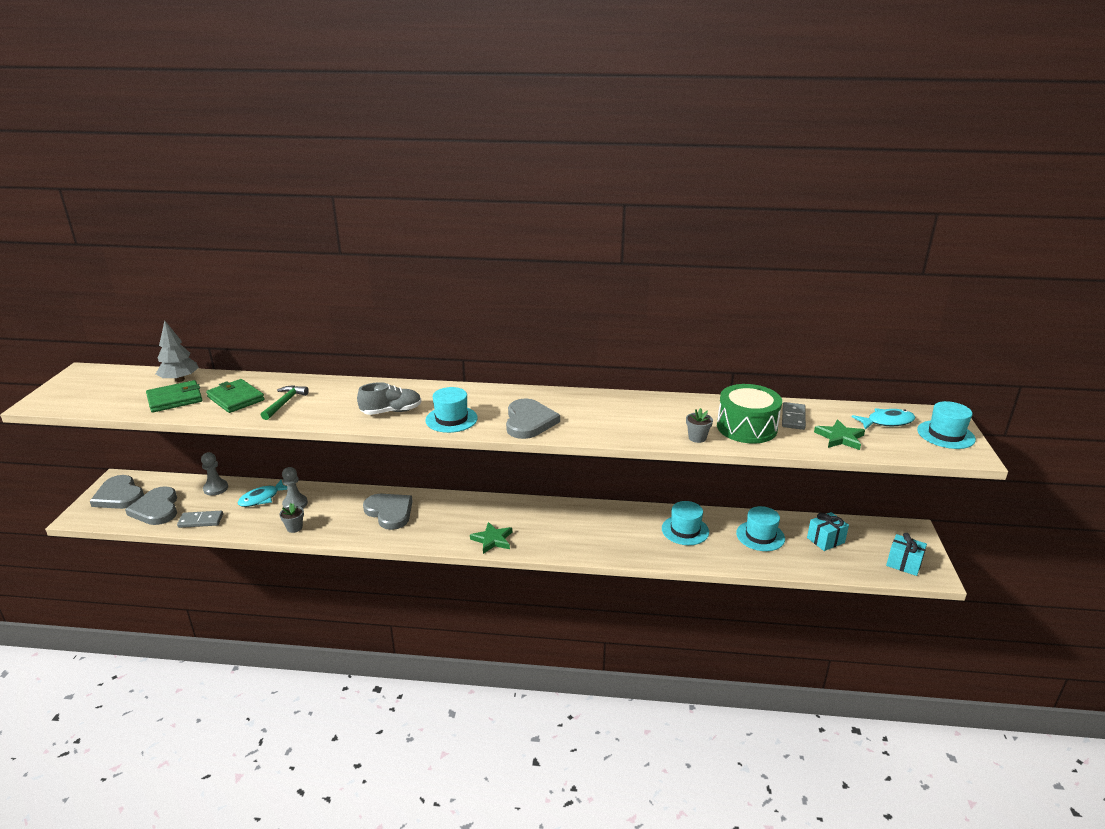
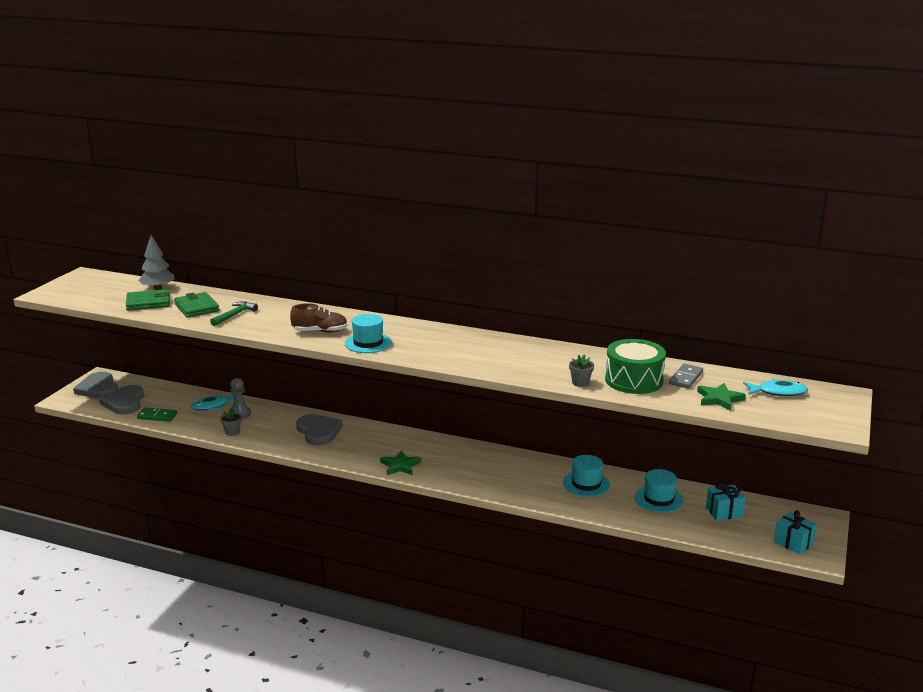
camera: 15 degrees right, 5 degrees down
(201, 521) = (157, 416): grey domino -> green domino
(216, 488) = (178, 393): grey pawn -> none
(391, 411) = (320, 331): grey shoe -> brown shoe
(529, 421) = (435, 352): grey heart -> none
(945, 434) = (830, 409): turquoise hat -> none

